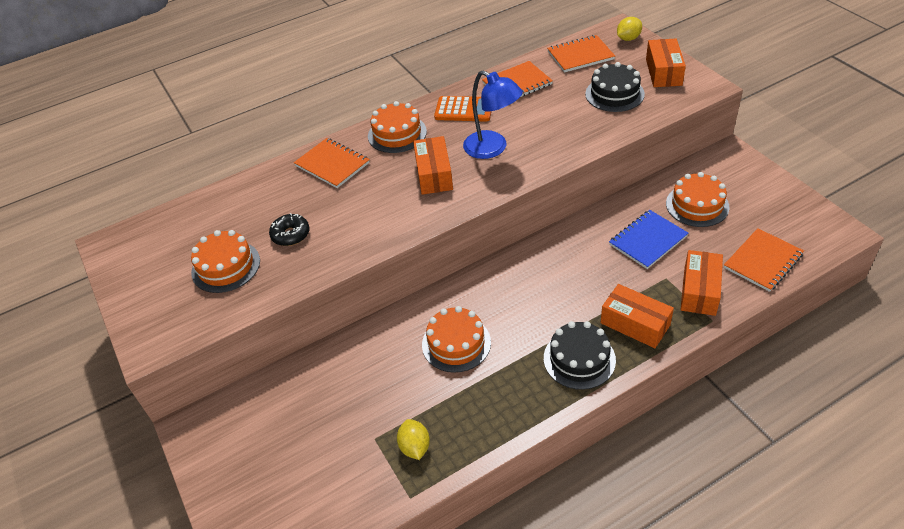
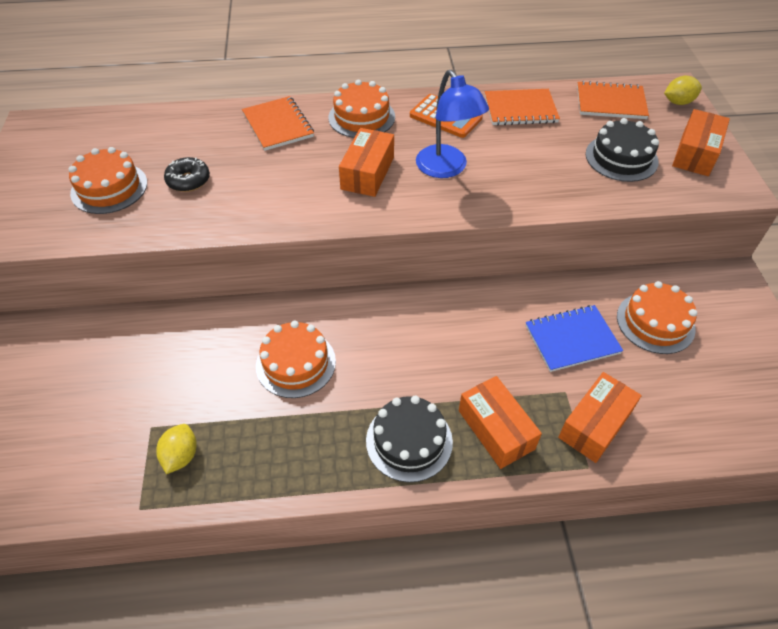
camera: 20 degrees right, 5 degrees up
(762, 261) = (694, 423): orange notebook -> none

